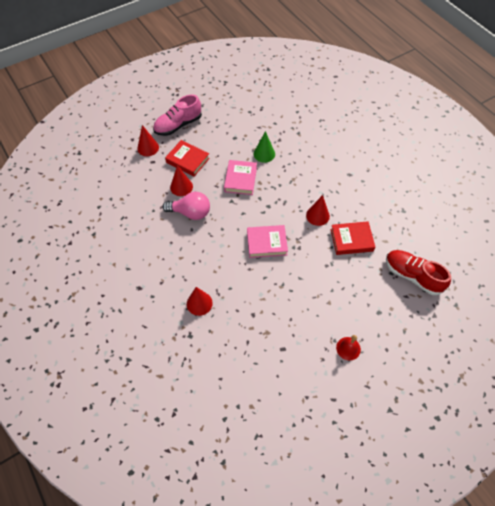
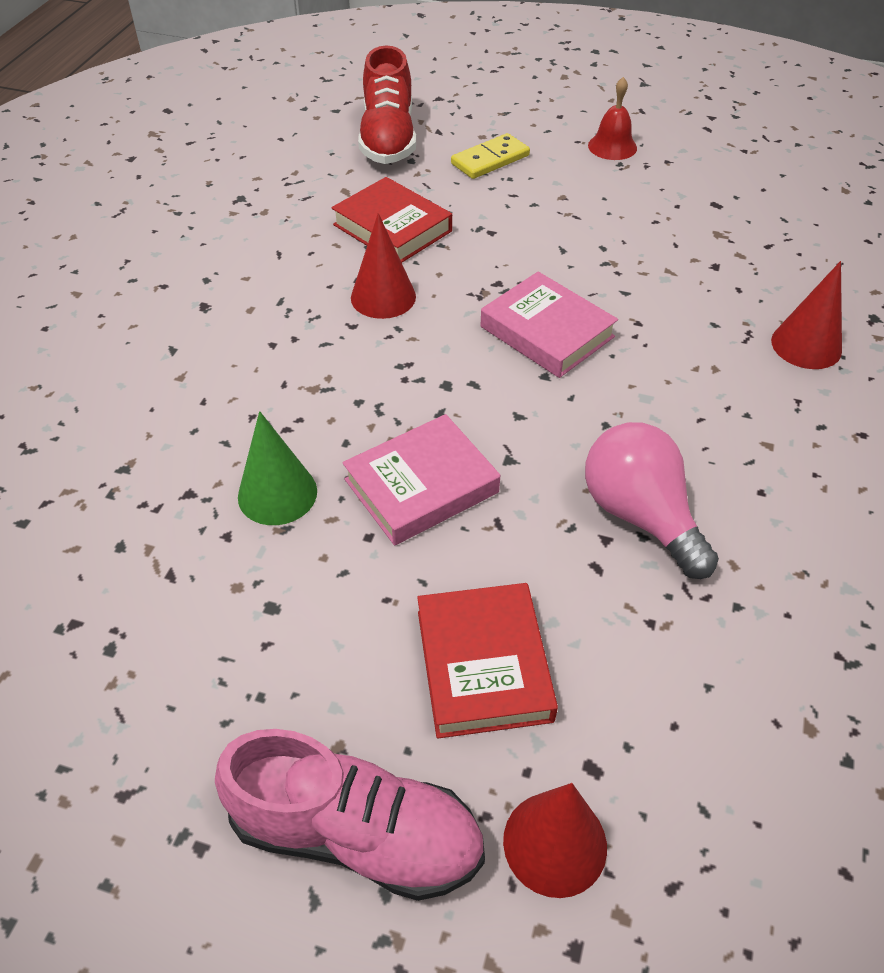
camera: 130 degrees left, 10 degrees down
(181, 187) = (591, 602): red cone -> none
(371, 298) = (490, 160): none -> yellow domino

